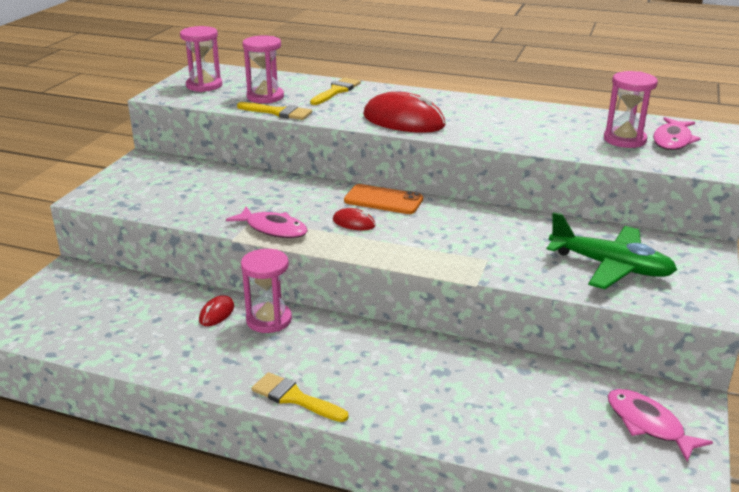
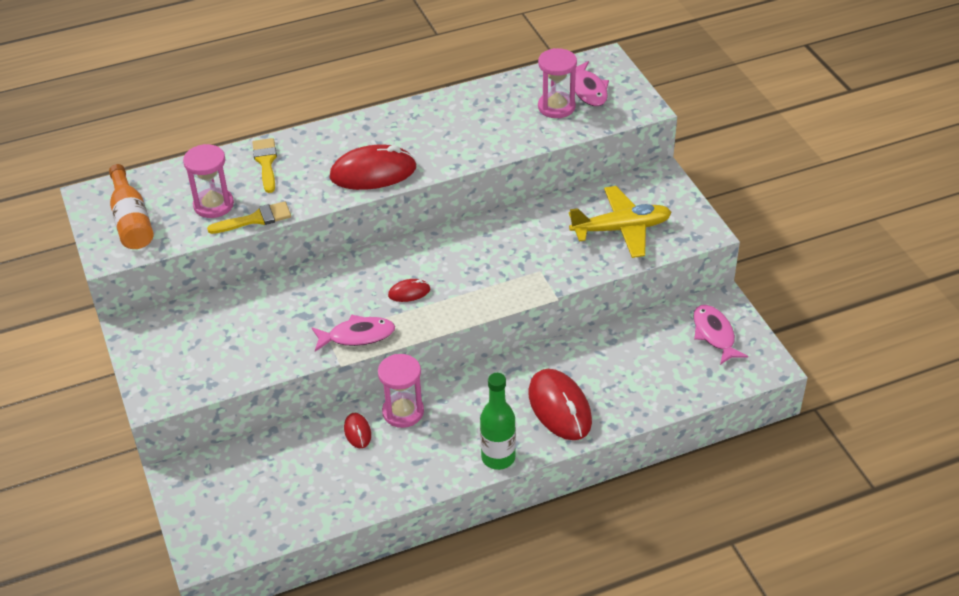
camera: 40 degrees left, 15 degrees up
(204, 85) = (131, 220): pink hourglass -> orange bottle
(294, 398) = (498, 458): yellow brush -> green bottle
(383, 200) = (402, 255): orange phone -> none
(403, 393) = (559, 407): none -> red mouse
(610, 266) = (621, 229): green plane -> yellow plane
(648, 424) = (714, 334): pink fish -> pink fish turned 60 degrees clockwise

